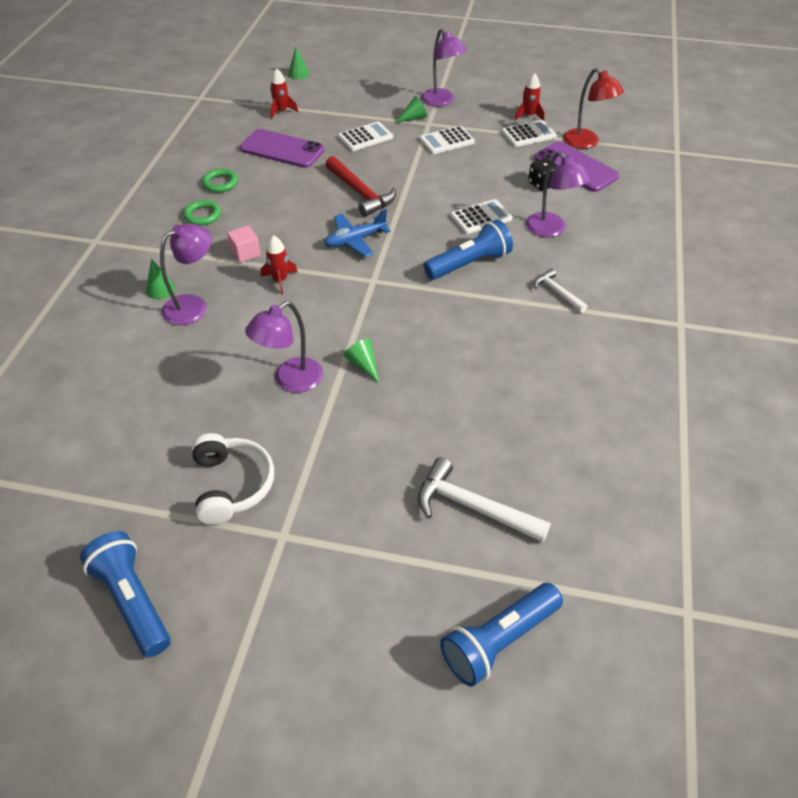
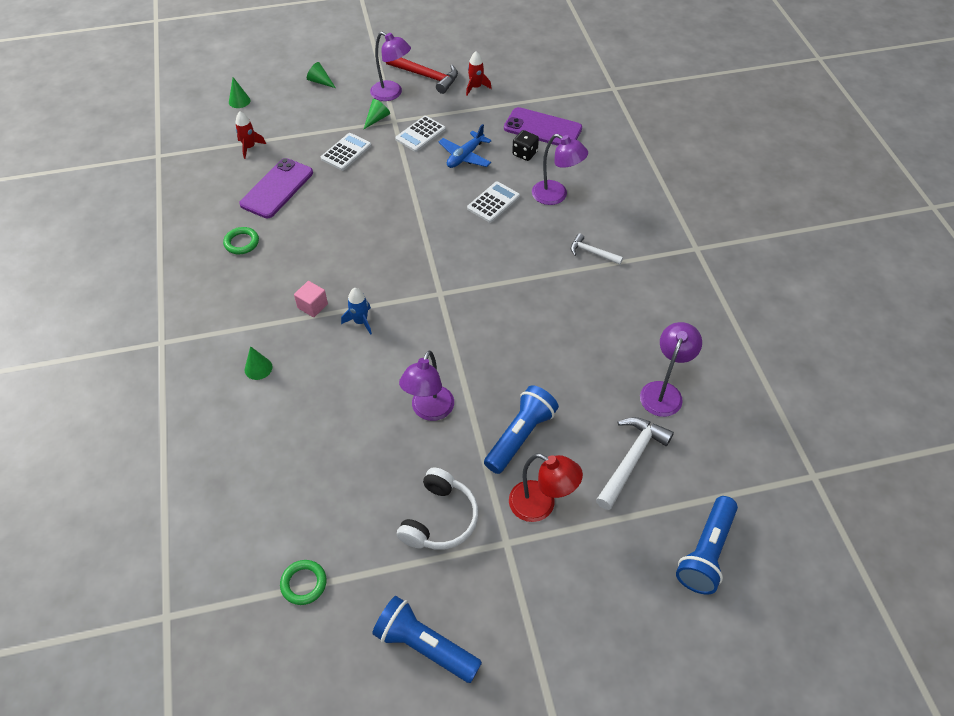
camera: 25 degrees left, 5 degrees up
(193, 306) = (299, 373): purple lamp -> purple lamp (664, 391)
(202, 215) = (247, 281): green ring -> green ring (304, 583)
(232, 485) = (440, 519): white headphones -> white headphones turned 60 degrees clockwise
(280, 280) = (360, 321): red rocket -> blue rocket
(282, 149) = (277, 188): purple phone -> purple phone turned 60 degrees counterclockwise
(355, 240) = (401, 260): blue plane -> blue plane (465, 156)
(360, 193) = (377, 211): red hammer -> red hammer (426, 76)
(363, 364) = (479, 373): green cone -> green cone (320, 81)
(469, 264) = (509, 250): blue flashlight -> blue flashlight (520, 436)
(472, 507) = (631, 459): white hammer -> white hammer turned 120 degrees clockwise
(528, 134) = (486, 107): white calculator -> none
(586, 143) = (538, 101): red lamp -> red lamp (541, 506)

